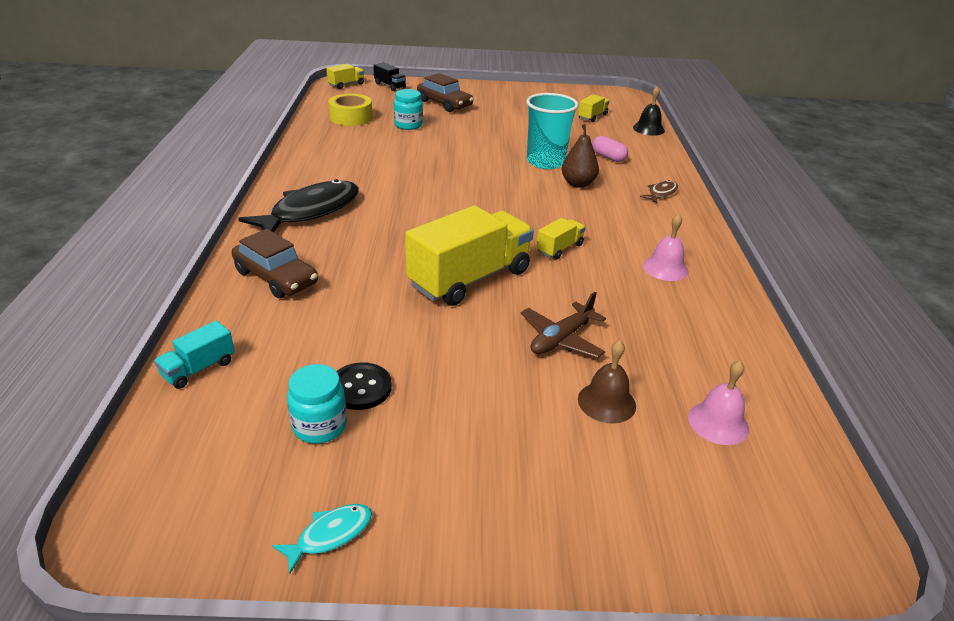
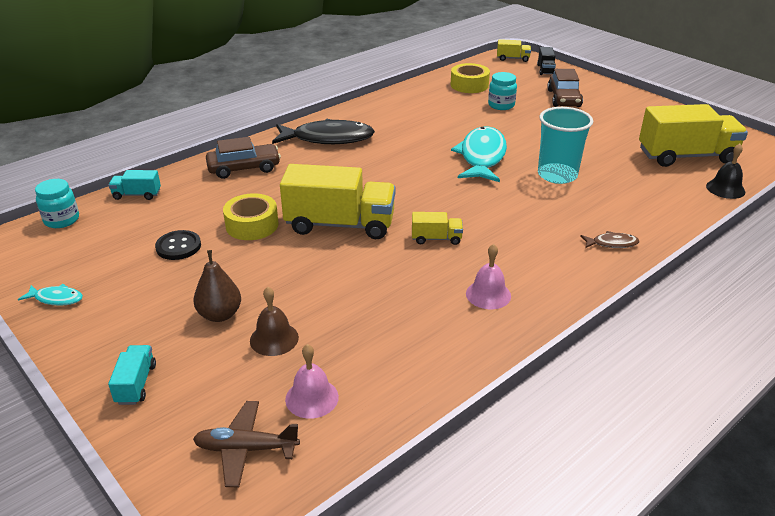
camera: 50 degrees right, 0 degrees up
(276, 277) = (244, 168): brown car -> brown car turned 105 degrees counterclockwise
(319, 426) = (132, 252): turquoise jar -> turquoise jar (62, 220)
(393, 324) = (252, 225): none -> yellow tape
(470, 171) = (482, 157): none -> turquoise fish
(561, 339) = (321, 290): brown plane -> brown plane (246, 449)
(578, 184) = (549, 203): brown pear -> brown pear (220, 315)
(585, 535) = (136, 384): none -> turquoise truck
(592, 116) = (686, 156): yellow truck -> yellow truck, size x2.19
(608, 157) = (625, 195): pink capsule -> none

